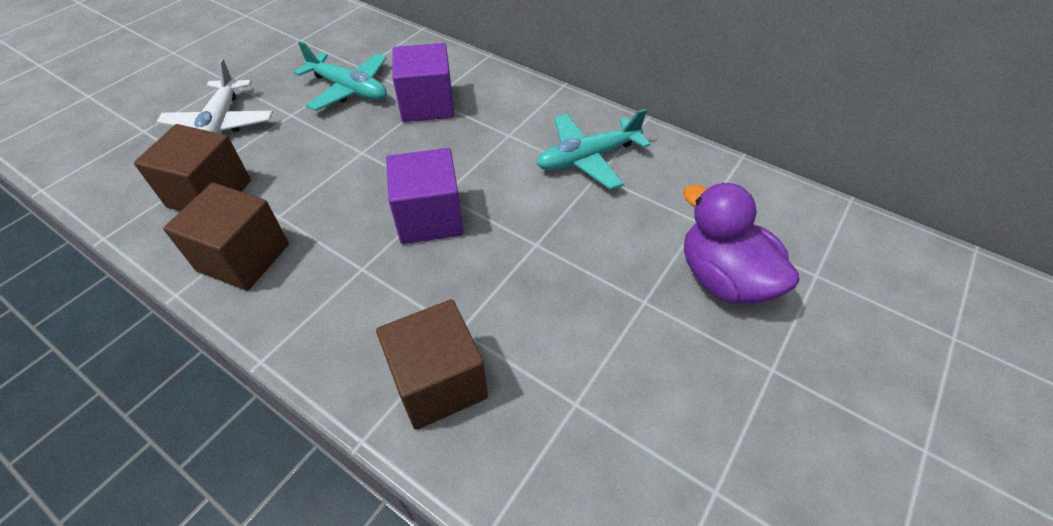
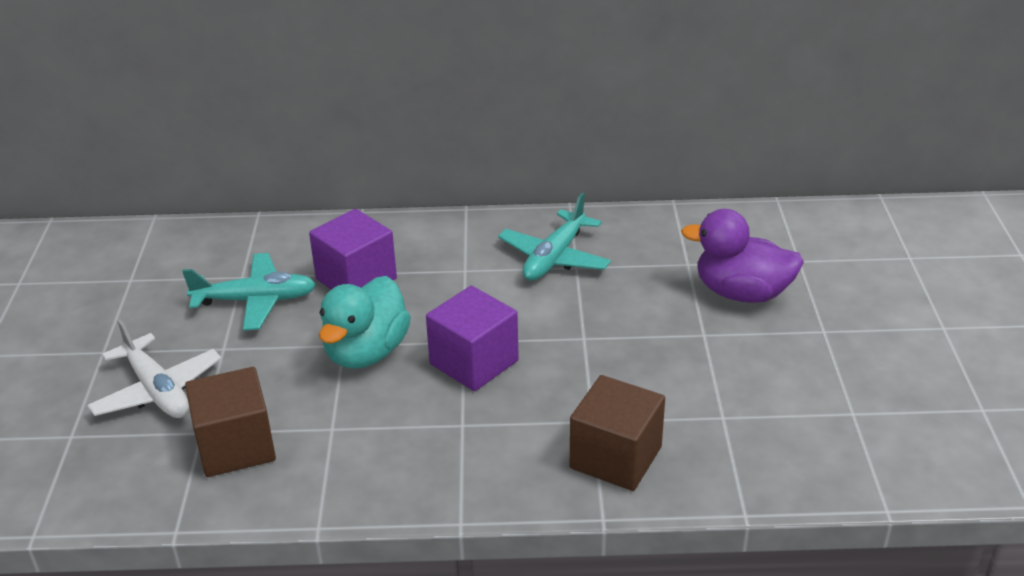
camera: 35 degrees left, 15 degrees down
(243, 257) = (344, 471): brown cube -> none
(368, 166) = (366, 352): none -> turquoise duck

